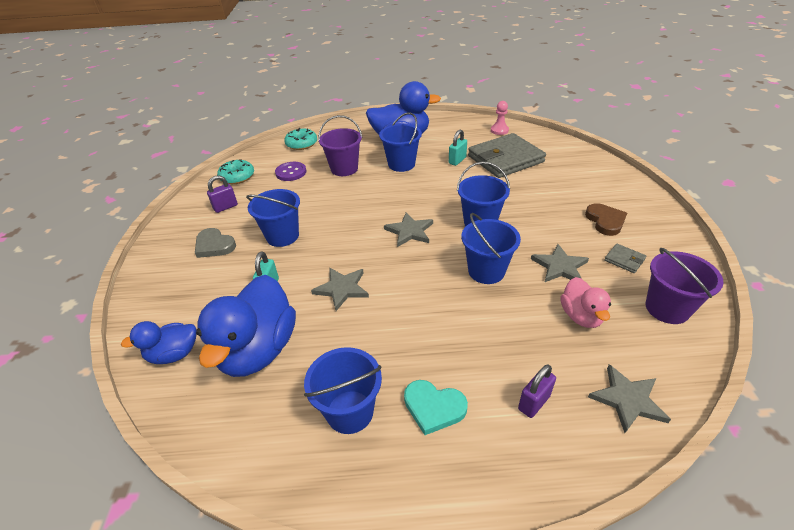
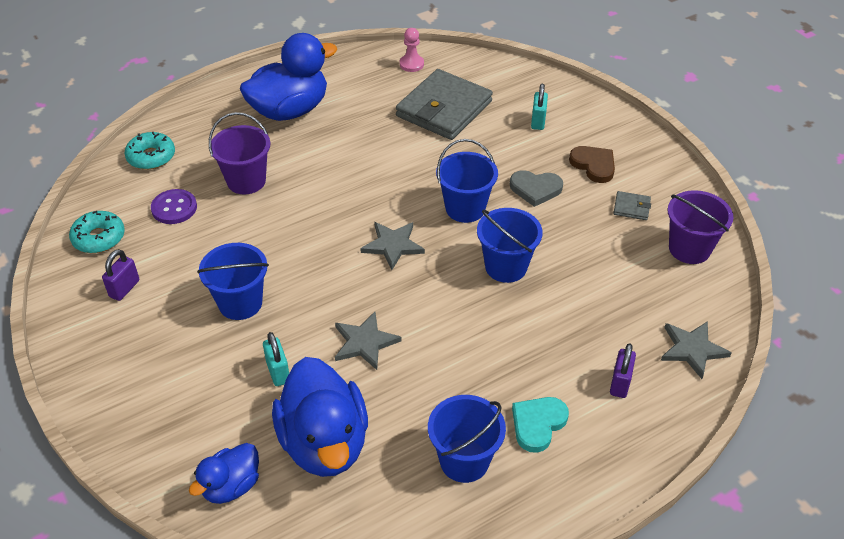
camera: 30 degrees left, 5 degrees up
(214, 245) = (159, 346): grey heart -> grey heart (535, 189)
(401, 164) = (319, 152): blue bucket -> none
(434, 407) = (538, 424): turquoise heart -> turquoise heart turned 135 degrees clockwise
(457, 160) = (386, 127): turquoise padlock -> turquoise padlock (538, 121)
(560, 266) = (575, 236): grey star -> none
(581, 316) = (620, 284): pink duck -> none

